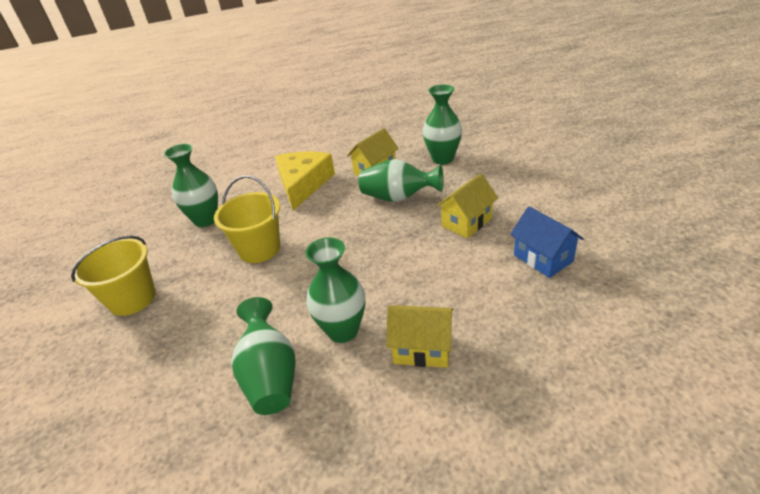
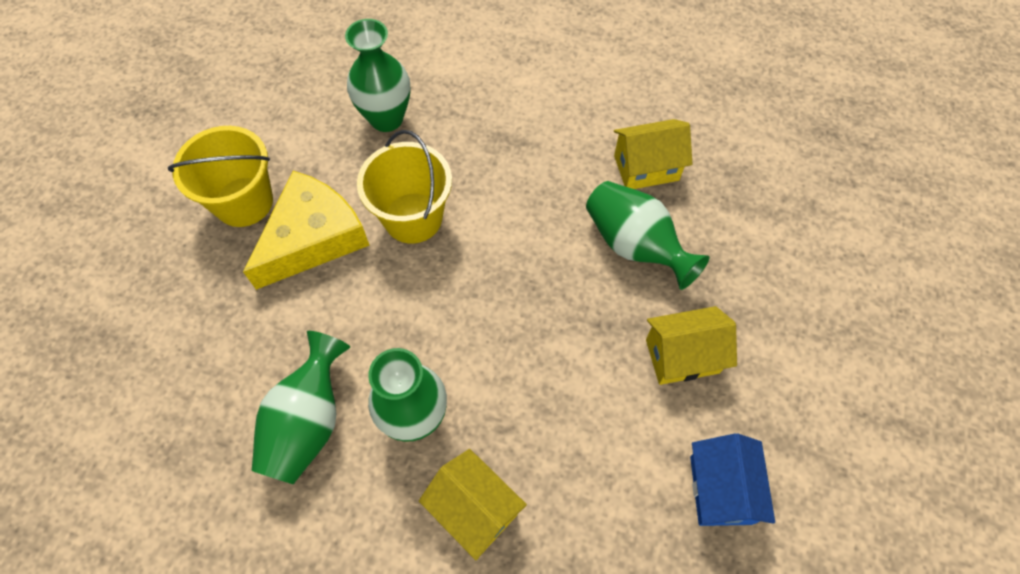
camera: 30 degrees right, 25 degrees up
(303, 184) = (538, 130): yellow cheese -> yellow cheese (313, 238)
(442, 159) = (755, 208): green vase -> none

